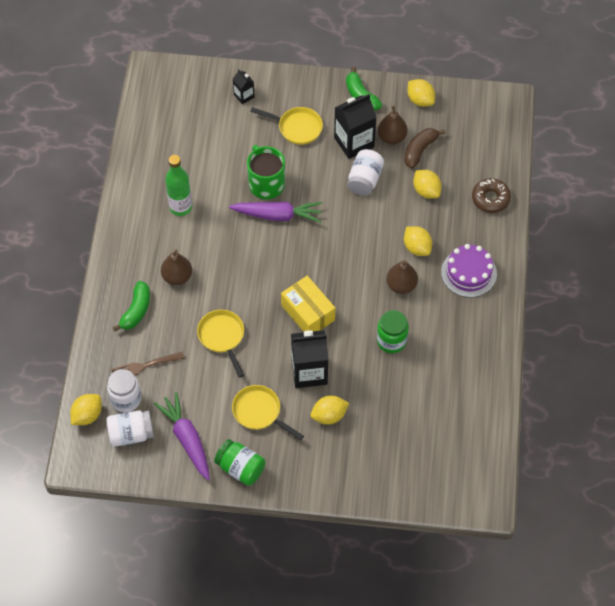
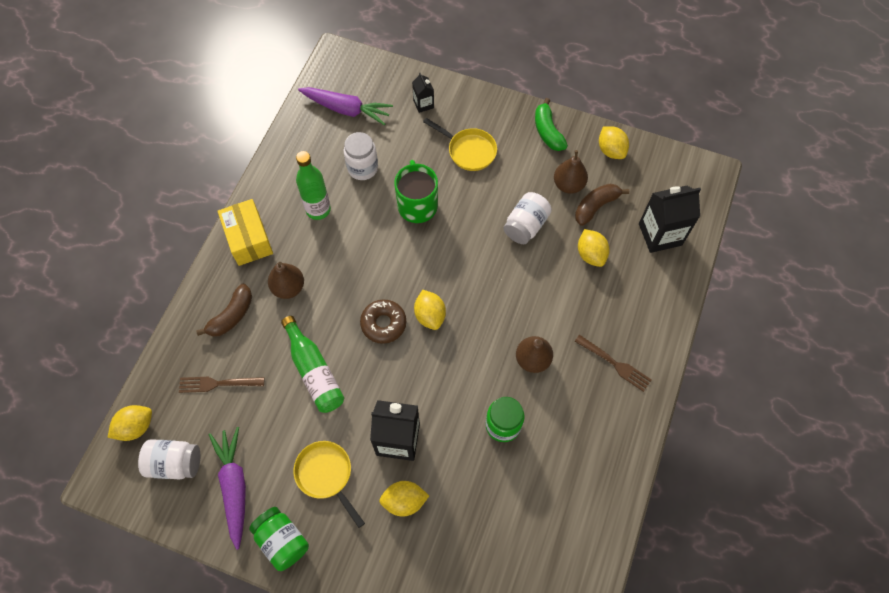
camera: 15 degrees right, 5 degrees up
(126, 399) = (184, 419): white jar -> white jar (362, 168)
(136, 310) = (231, 316): green banana -> brown banana
(222, 337) = (314, 371): yellow pan -> green bottle
(278, 215) = (419, 243): purple carrot -> purple carrot (346, 109)
(308, 313) = (418, 366): yellow box -> yellow box (249, 239)
(354, 142) = (525, 181): black carton -> black carton (660, 234)
(417, 247) = (562, 318): yellow lemon -> yellow lemon (430, 315)
(469, 273) = (614, 364): purple cake -> brown fork
(490, 199) = (661, 281): brown donut -> brown donut (383, 324)

